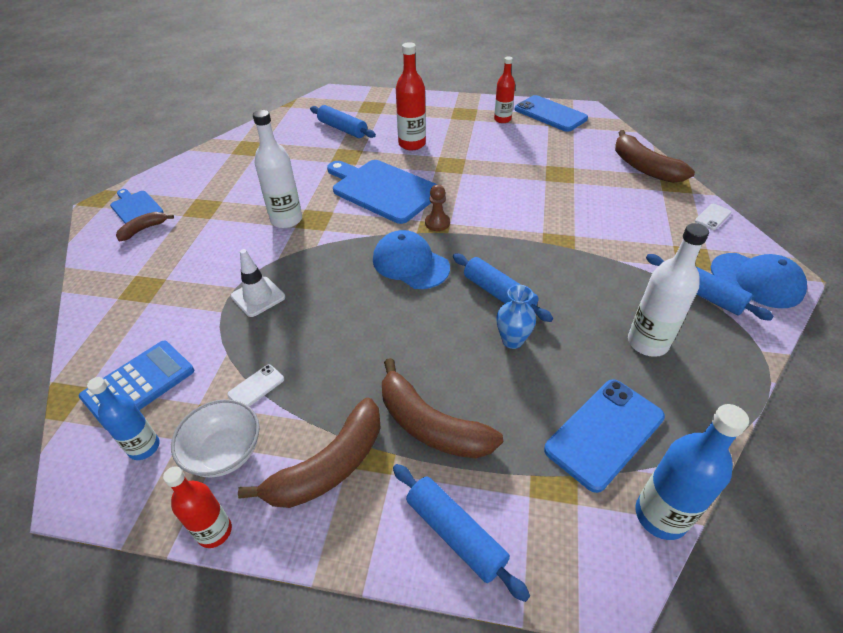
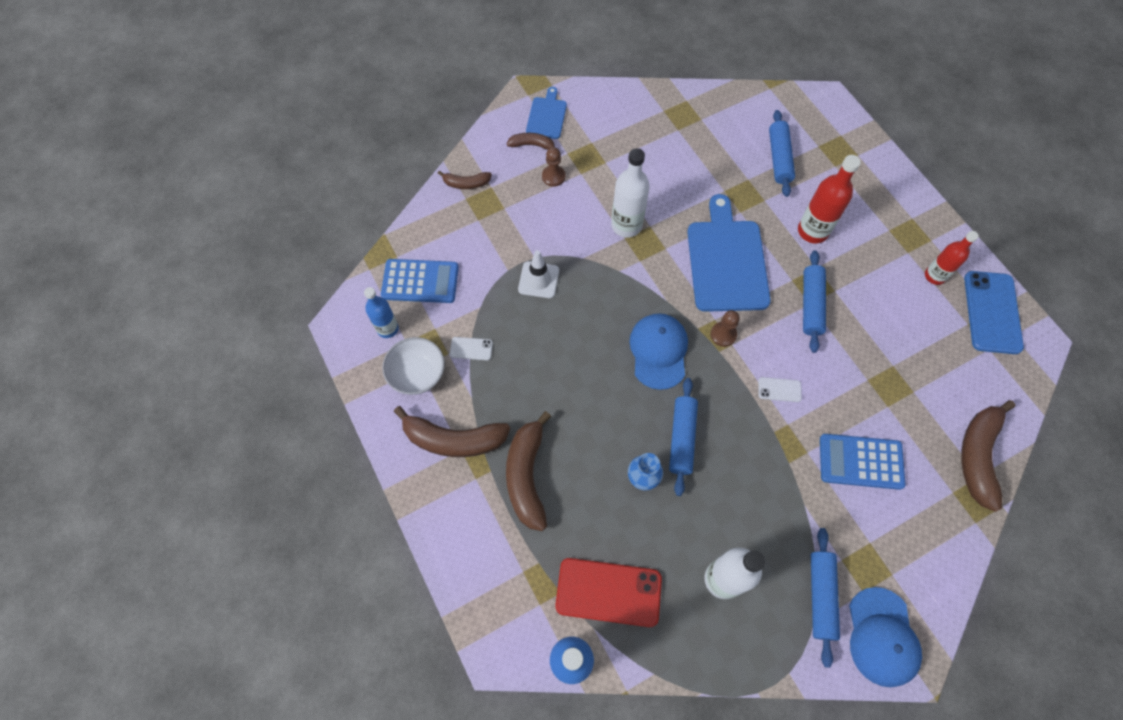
camera: 50 degrees right, 20 degrees up
(106, 289) = (466, 183): none -> brown banana
(187, 234) = (553, 176): none -> brown pawn
(214, 531) = (373, 414): red bottle -> none
(455, 533) = (466, 544): blue rolling pin -> blue rolling pin (811, 305)
(604, 433) = (608, 592): blue phone -> red phone
(605, 215) = (861, 461): none -> blue calculator
(712, 217) = (950, 559): white phone -> white phone (779, 390)

